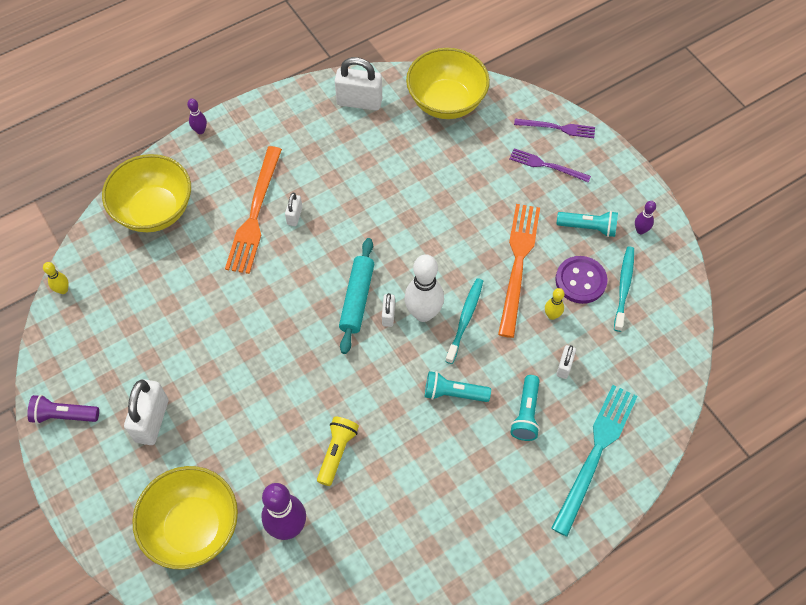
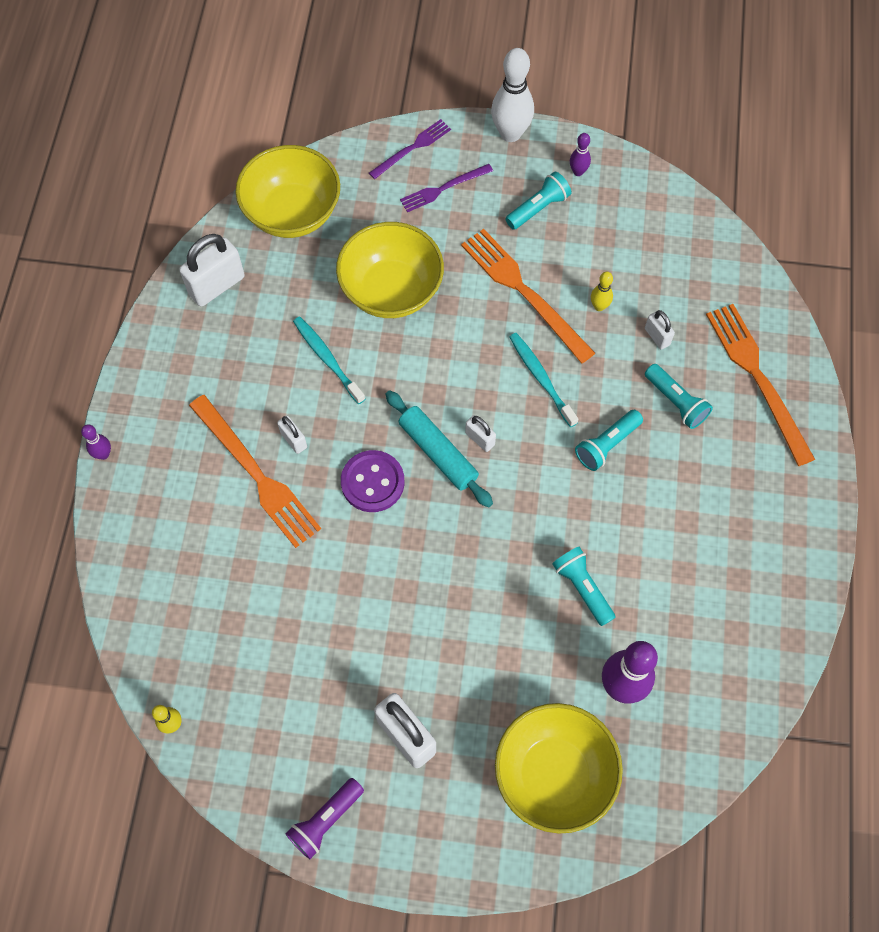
camera: 50 degrees left, 5 degrees up
(154, 210) = (160, 566): yellow bowl -> yellow bowl (391, 290)
(337, 452) = (582, 588): yellow flashlight -> turquoise flashlight
(423, 313) = (504, 408): white bowling pin -> white bowling pin (510, 133)
(580, 281) = (585, 257): purple button -> purple button (372, 482)
(595, 453) = (757, 378): turquoise fork -> orange fork
(624, 287) = (621, 229): turquoise toothbrush -> turquoise toothbrush (327, 359)

